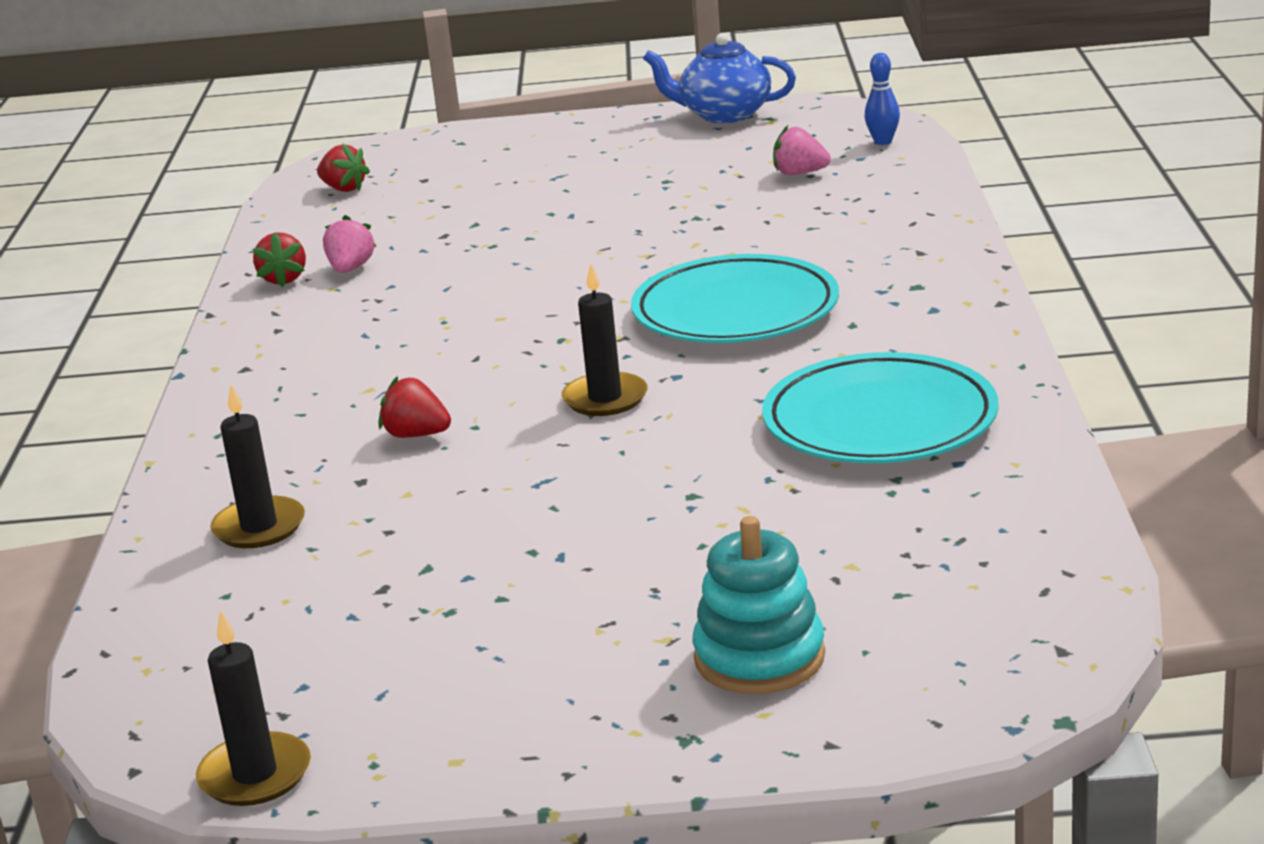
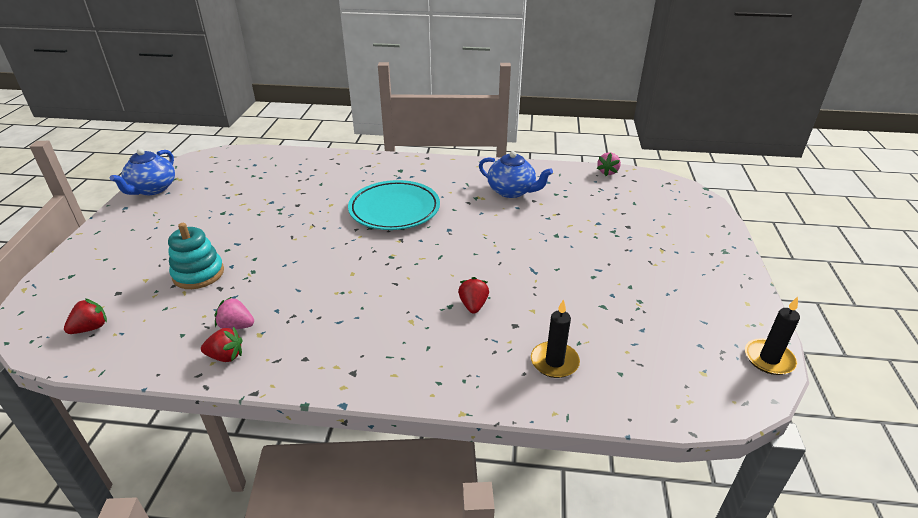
camera: 85 degrees left, 10 degrees up
(416, 435) = (473, 305): red strawberry -> red strawberry turned 150 degrees clockwise
(605, 399) = (462, 248): black candle -> none
(759, 658) = (674, 232): turquoise stacking toy -> turquoise stacking toy (198, 274)
(799, 173) = (256, 179): pink strawberry -> pink strawberry (607, 172)
(880, 421) = (512, 191): turquoise plate -> blue teapot
(883, 142) = (242, 157): blue bowling pin -> none

